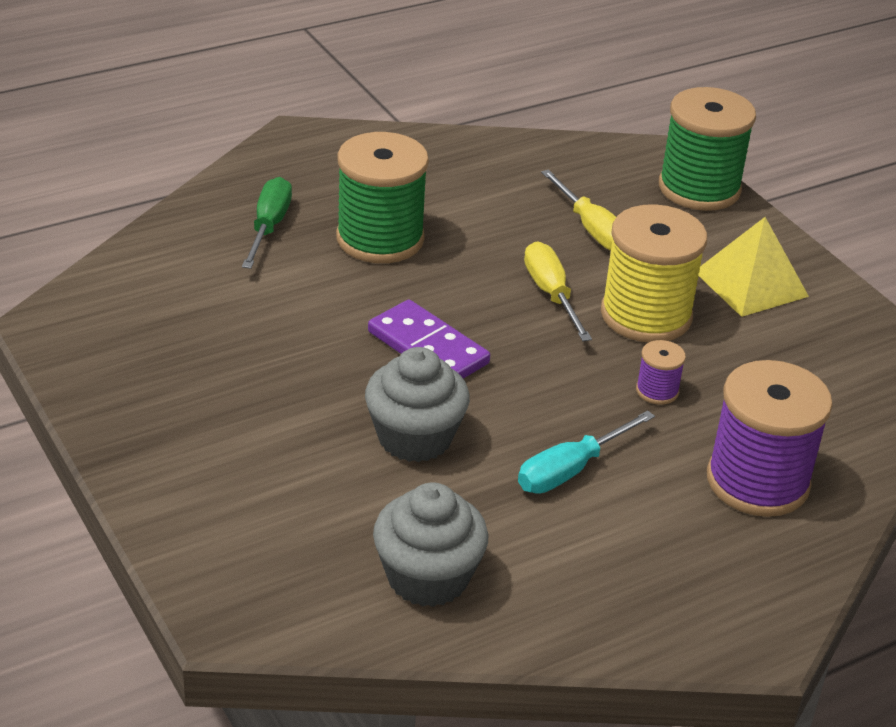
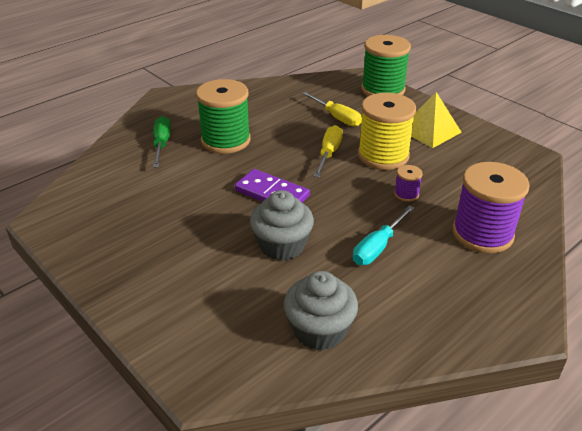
camera: 10 degrees left, 0 degrees up
(551, 294) = (328, 153): yellow screwdriver -> yellow screwdriver turned 45 degrees clockwise

